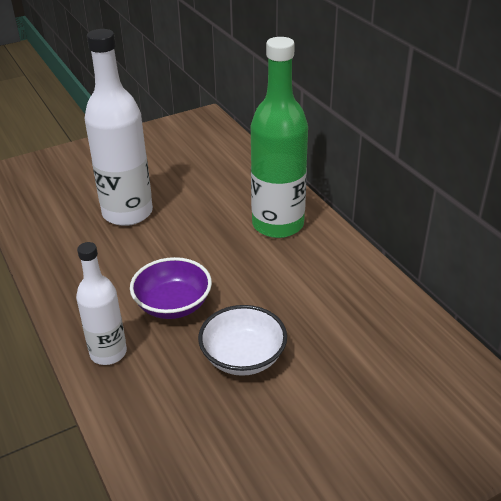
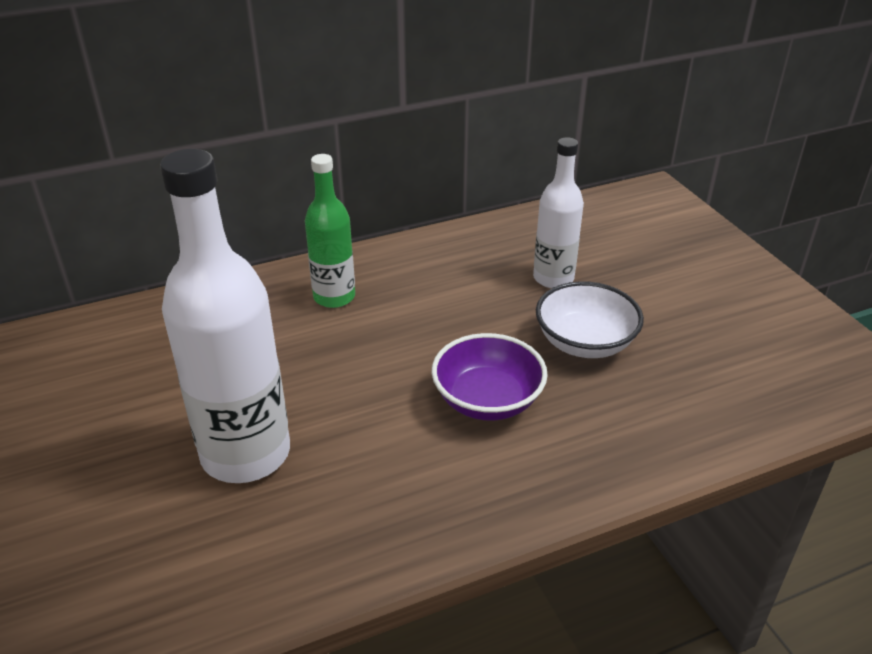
camera: 85 degrees left, 0 degrees up
(108, 353) = (580, 465): white bottle -> white bottle (553, 278)
(278, 224) = (334, 297): green bottle -> green bottle, size x0.58

